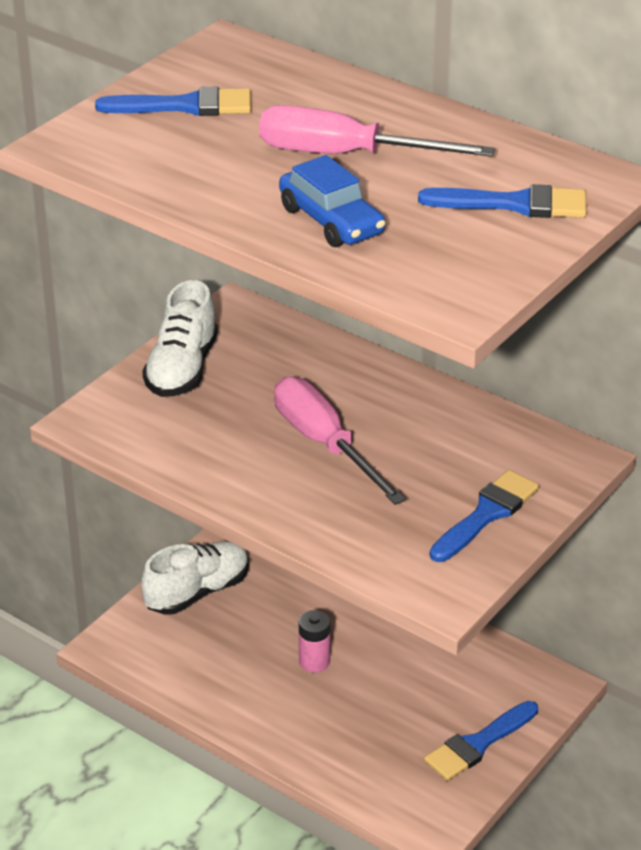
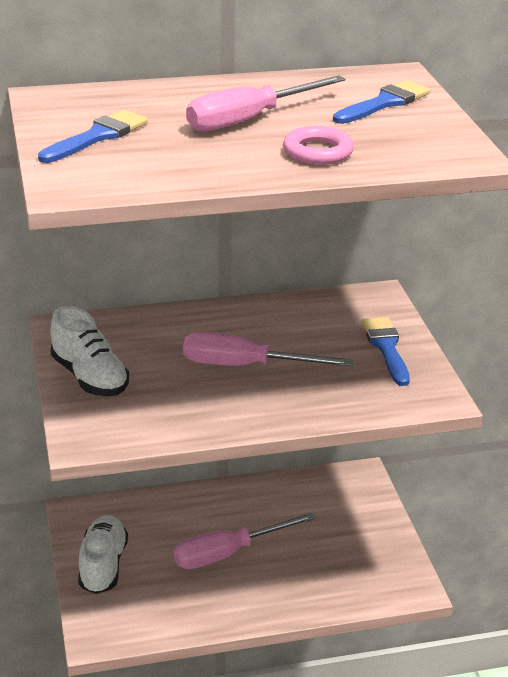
camera: 50 degrees left, 5 degrees down
(314, 661) = (228, 553): pink battery -> pink screwdriver
(331, 221) = (318, 152): blue car -> pink ring
(478, 744) = (371, 531): blue brush -> none

